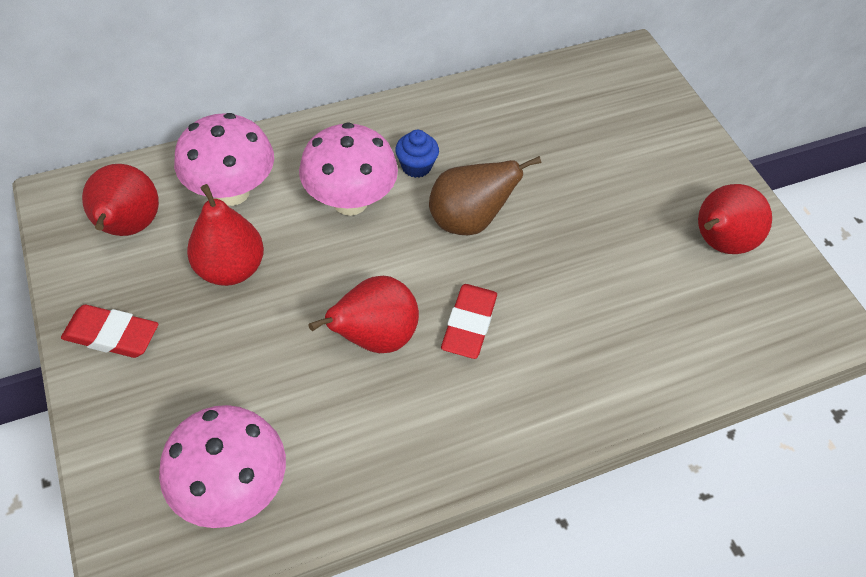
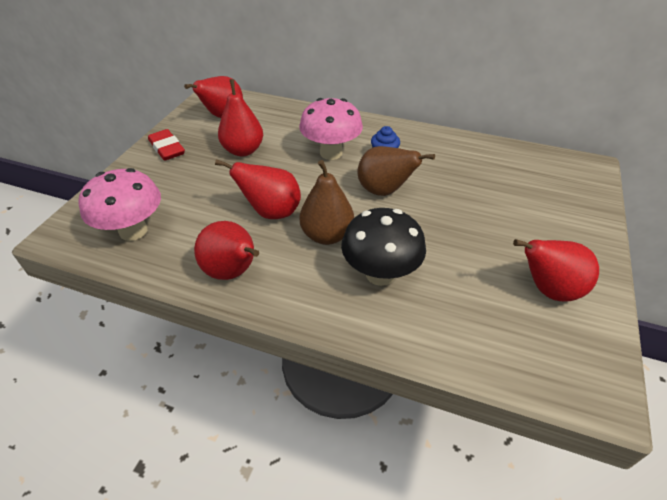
camera: 45 degrees right, 10 degrees down
(232, 192) = (281, 124): pink mushroom -> none
(421, 446) = (233, 272): none -> red pear
(469, 324) = (327, 235): red eraser -> brown pear
(568, 333) = (380, 274): none -> black mushroom

